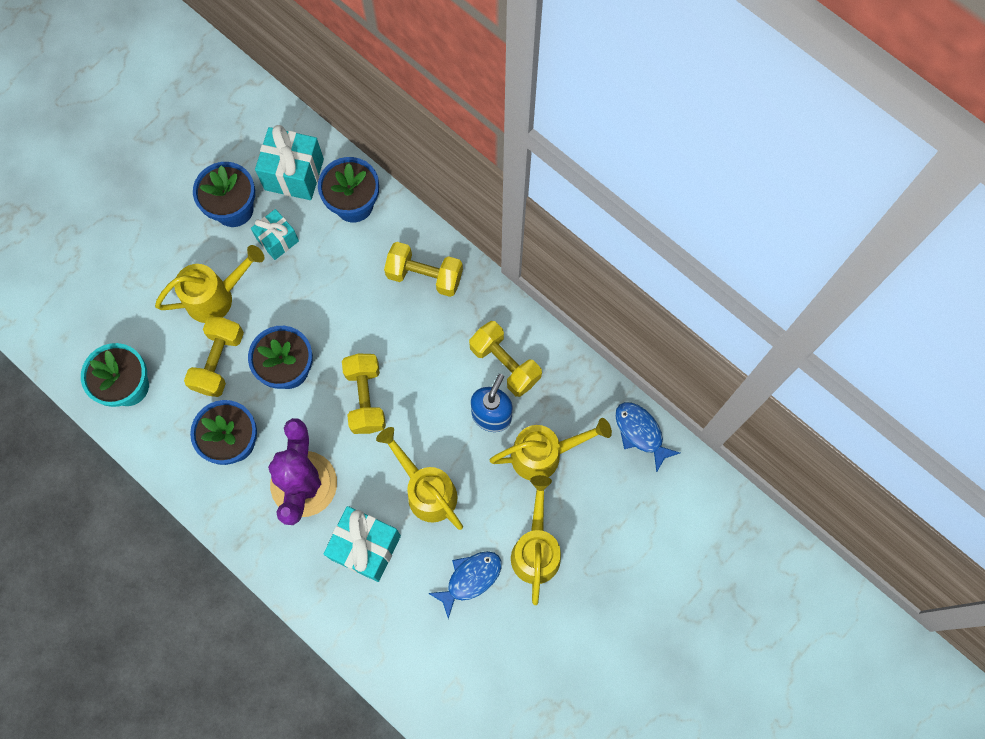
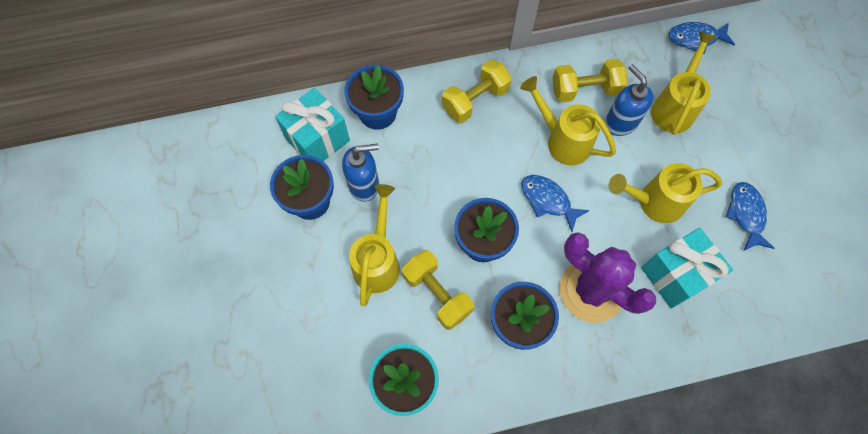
camera: 55 degrees left, 5 degrees down
(277, 240) = (364, 185): turquoise gift -> blue soap dispenser
(366, 398) = (548, 200): yellow dumbbell -> blue fish
(536, 549) = (747, 156): yellow watering can -> yellow watering can (563, 140)

